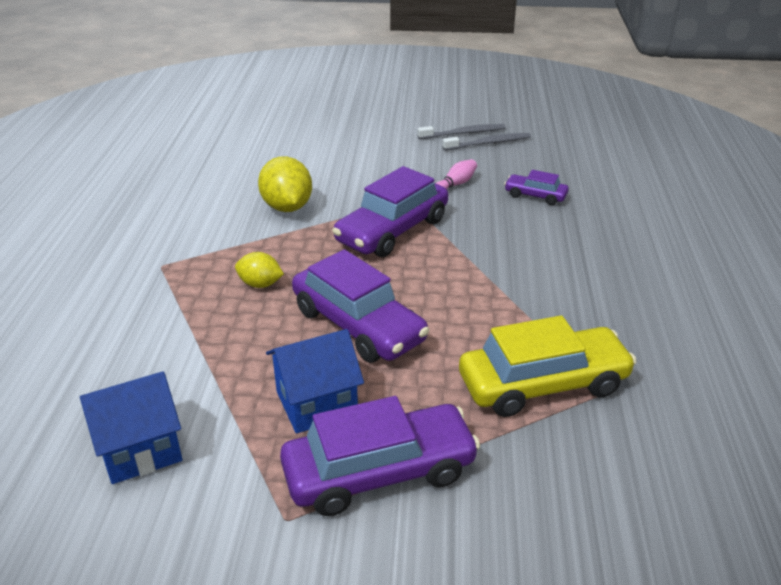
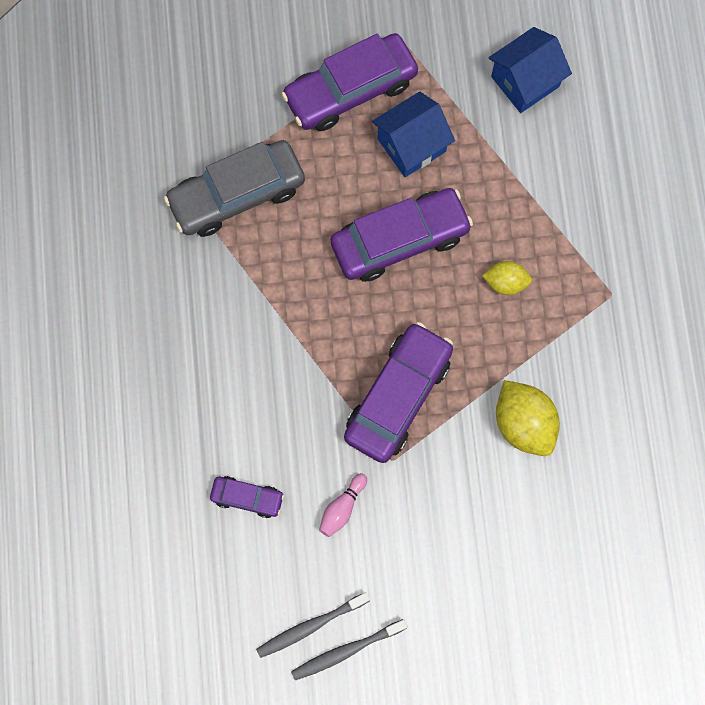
camera: 170 degrees right, 40 degrees up
(358, 325) = (400, 240): purple car -> purple car turned 120 degrees clockwise
(543, 384) = (237, 194): yellow car -> grey car

